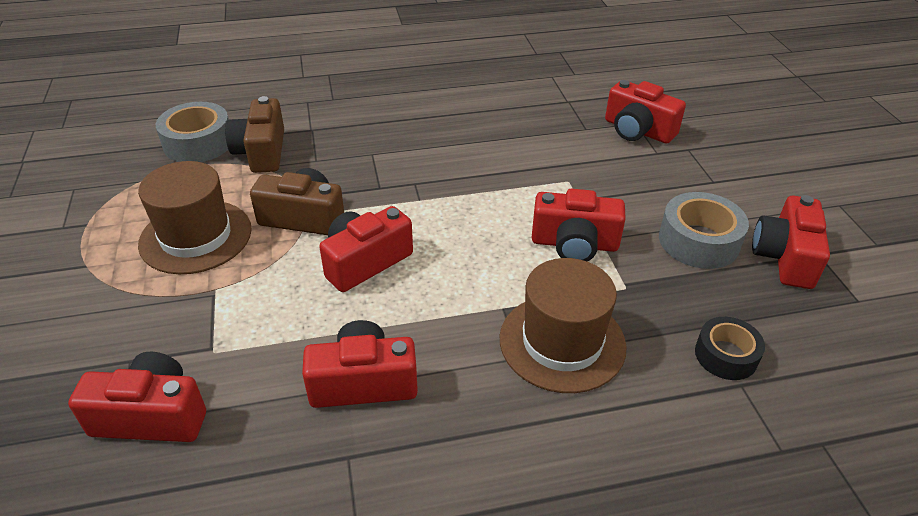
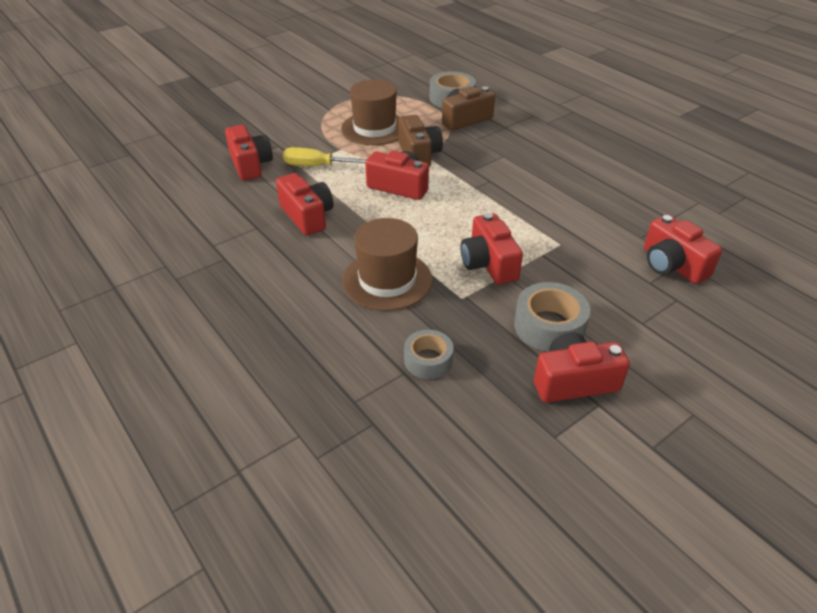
camera: 65 degrees right, 0 degrees up
(238, 330) = (317, 166): none -> yellow screwdriver
(638, 130) = (672, 265): red camera -> red camera turned 45 degrees counterclockwise
(726, 355) = (428, 360): black tape -> grey tape

